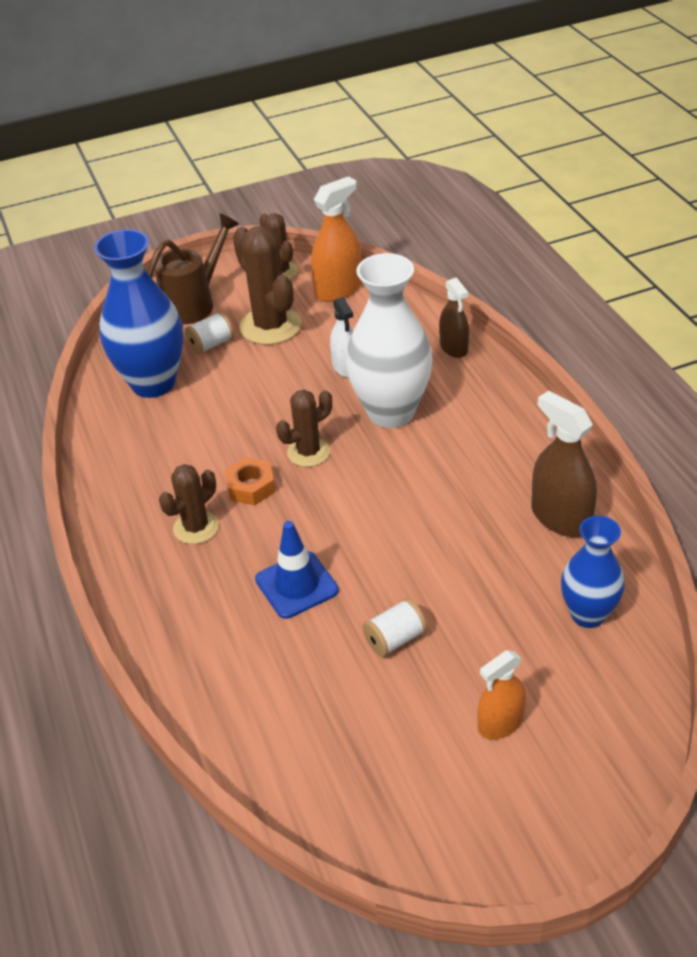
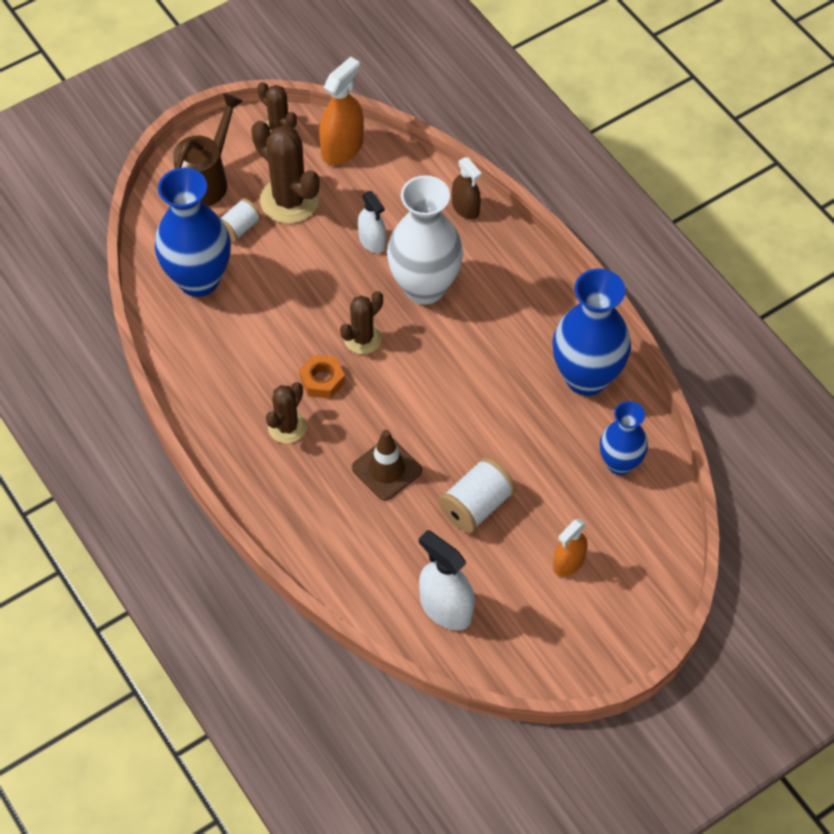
camera: 15 degrees left, 15 degrees up
(296, 585) = (387, 469): blue traffic cone -> brown traffic cone
(325, 756) = (446, 608): none -> white spray bottle
(395, 639) = (476, 506): white spool -> white spool, size x1.55
(560, 517) = (586, 377): brown spray bottle -> blue vase

